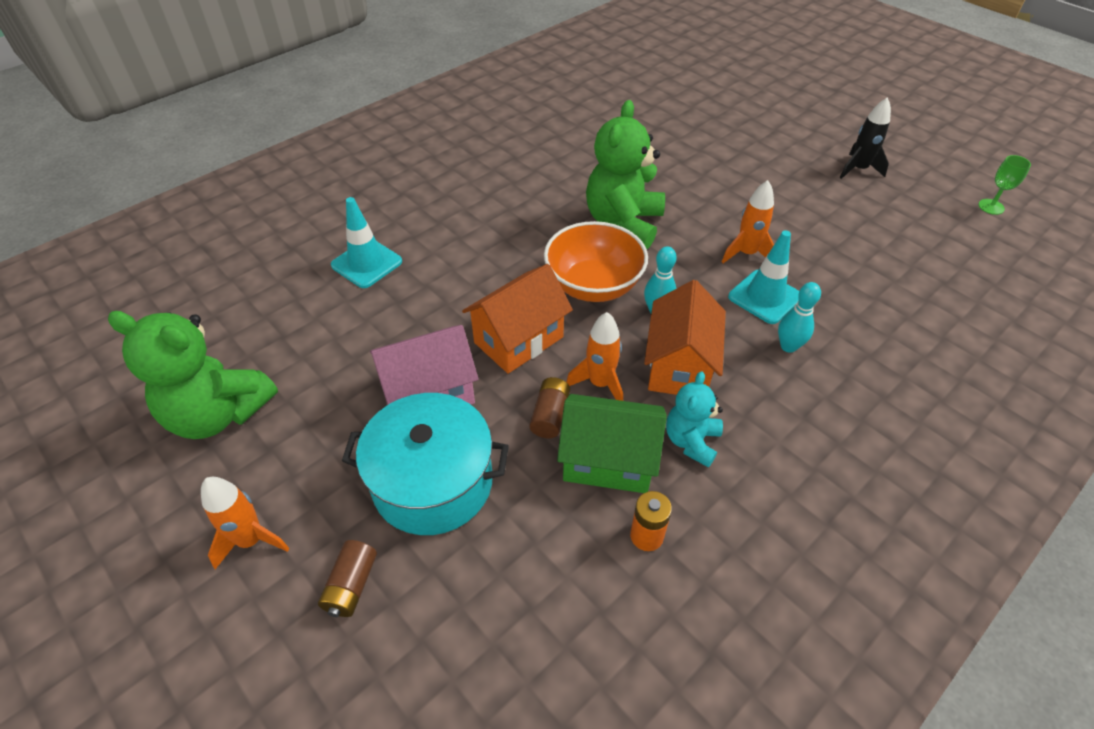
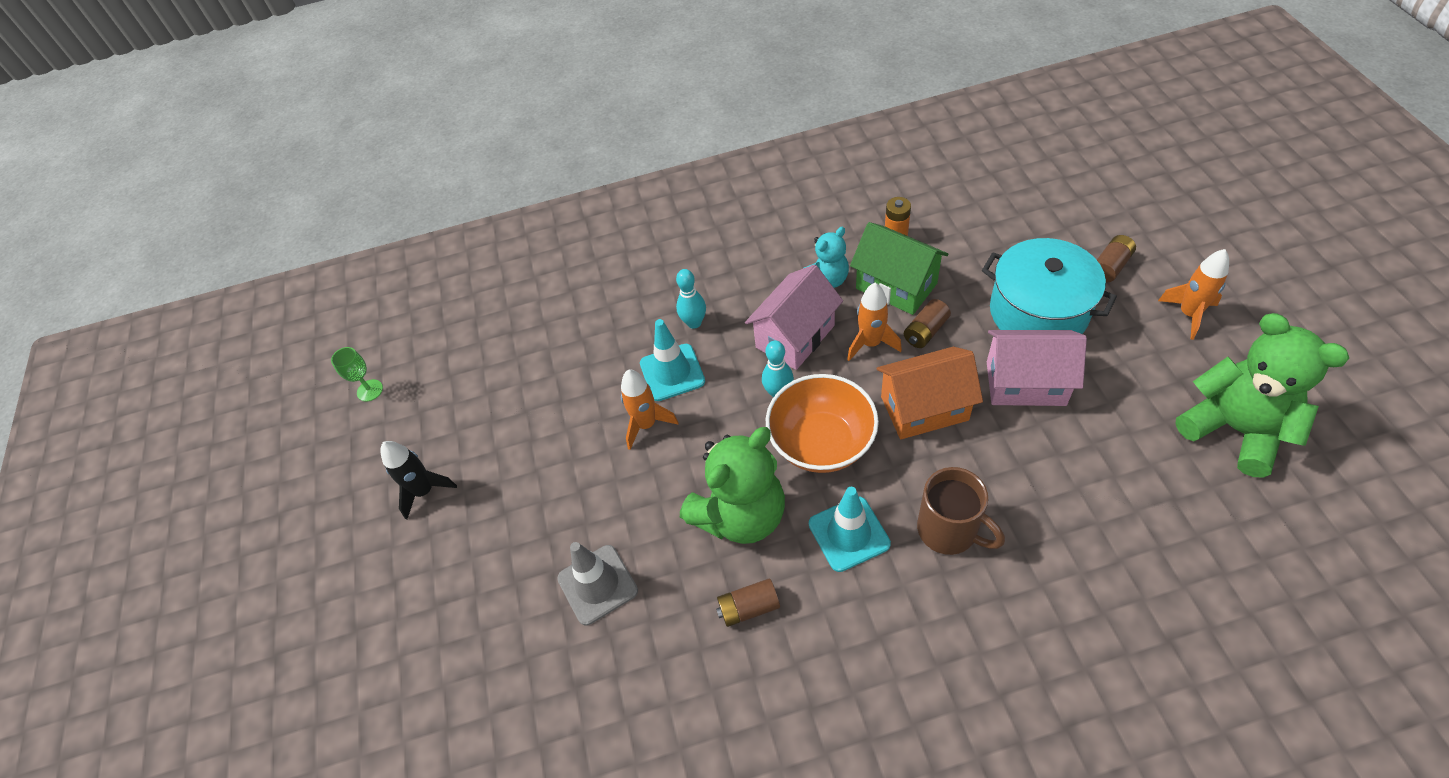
camera: 145 degrees left, 5 degrees up
(367, 263) = (1068, 572): turquoise traffic cone -> turquoise traffic cone (849, 534)
(463, 261) = (949, 530): none -> brown mug
(581, 183) = (749, 608): none -> brown battery
(679, 366) = (795, 336): orange house -> pink house
(687, 164) = (597, 584): none -> grey traffic cone

